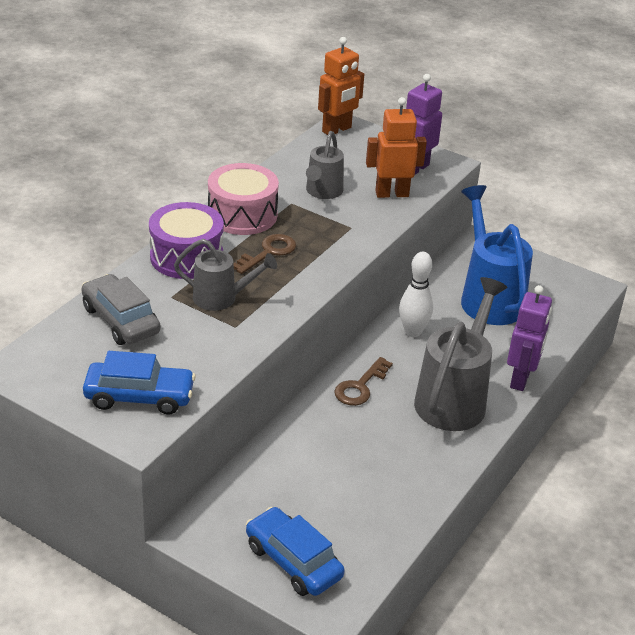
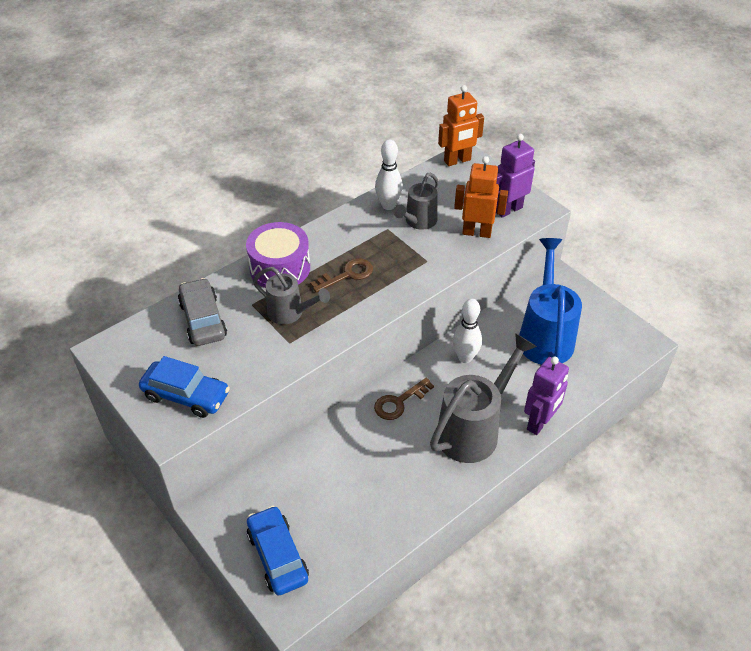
camera: 20 degrees right, 10 degrees up
(242, 215) = (342, 234): pink drum -> none
(281, 181) = (388, 205): none -> white bowling pin

